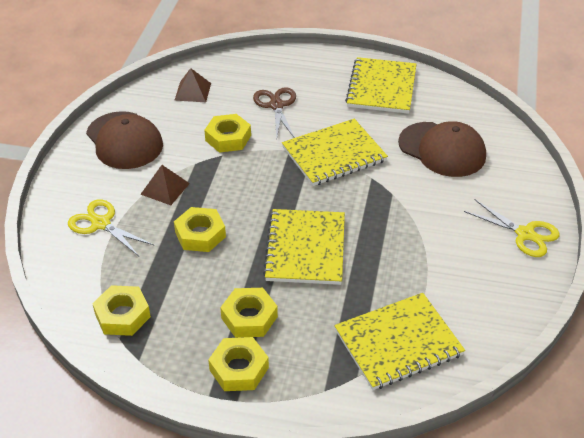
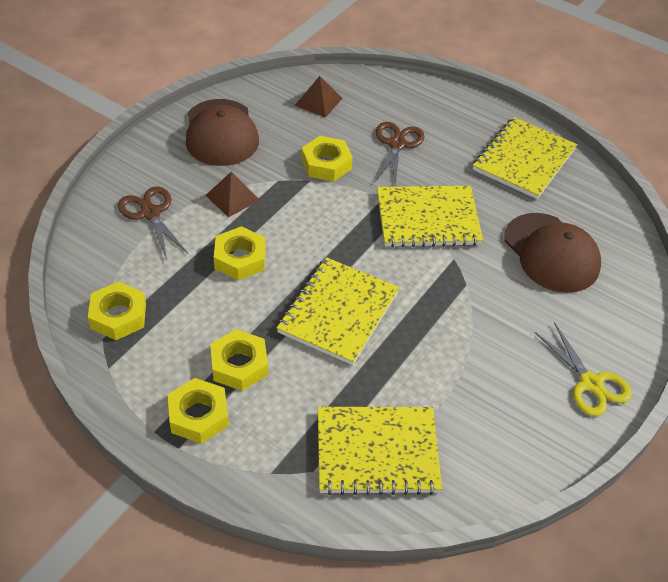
camera: 20 degrees right, 5 degrees up
(101, 224) = (150, 213): yellow scissors -> brown scissors

